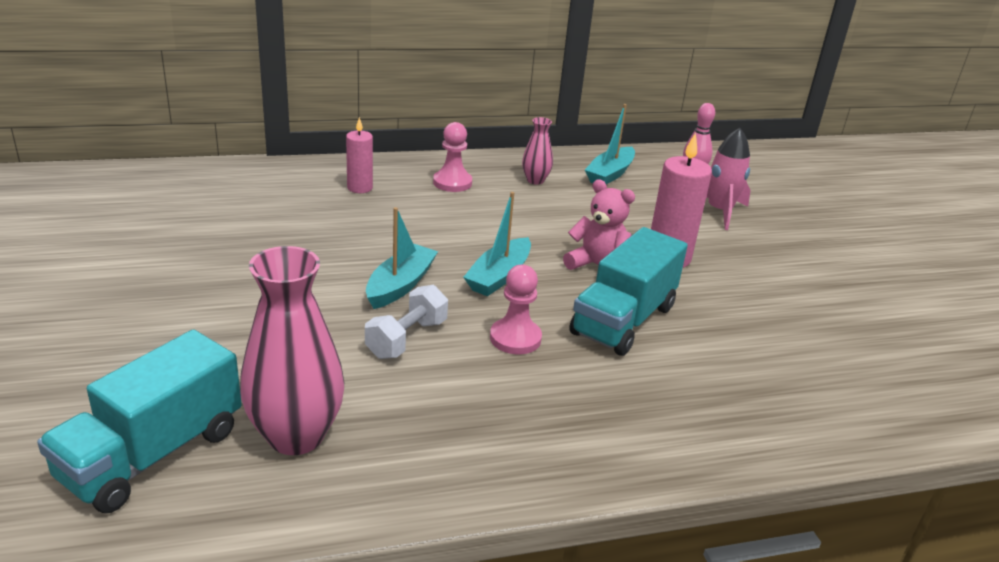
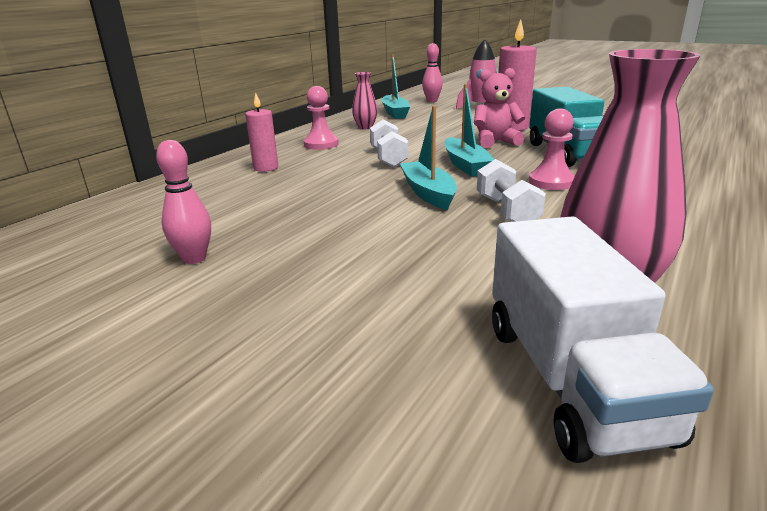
camera: 40 degrees left, 5 degrees down
(153, 454) = (570, 378): turquoise truck -> white truck
(170, 247) = (194, 258): none -> pink bowling pin
(463, 230) = (388, 158): none -> white dumbbell

